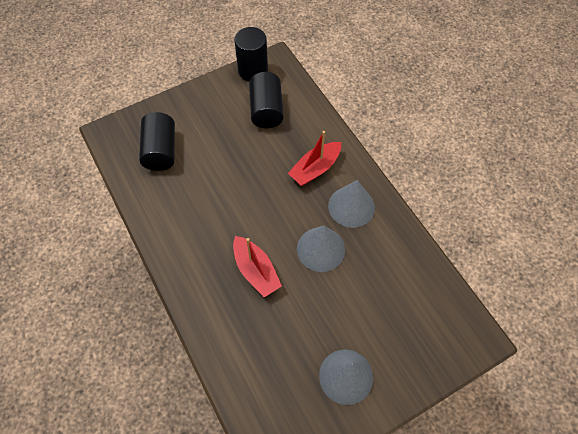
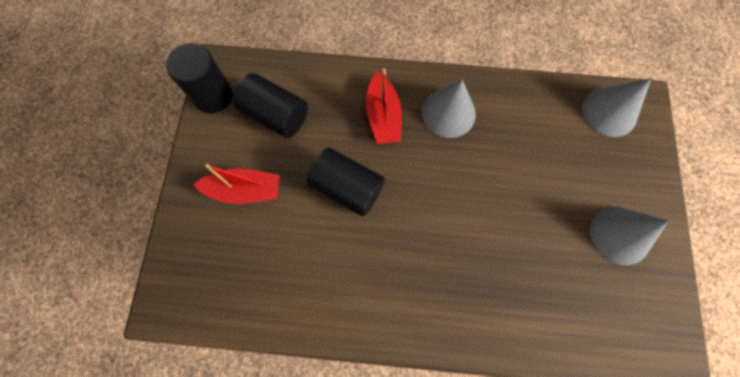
camera: 55 degrees left, 10 degrees up
(161, 151) = (239, 257): black cylinder -> black cylinder (347, 188)
(256, 271) = (460, 247): red boat -> red boat (244, 190)
(320, 249) = (476, 170): grey cone -> grey cone (609, 112)

